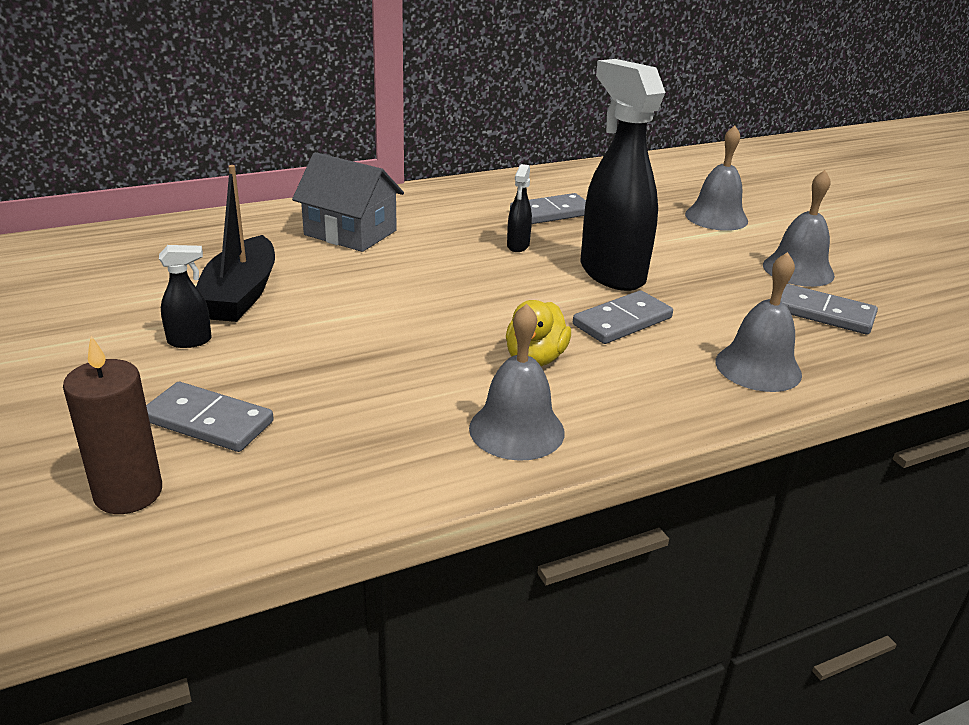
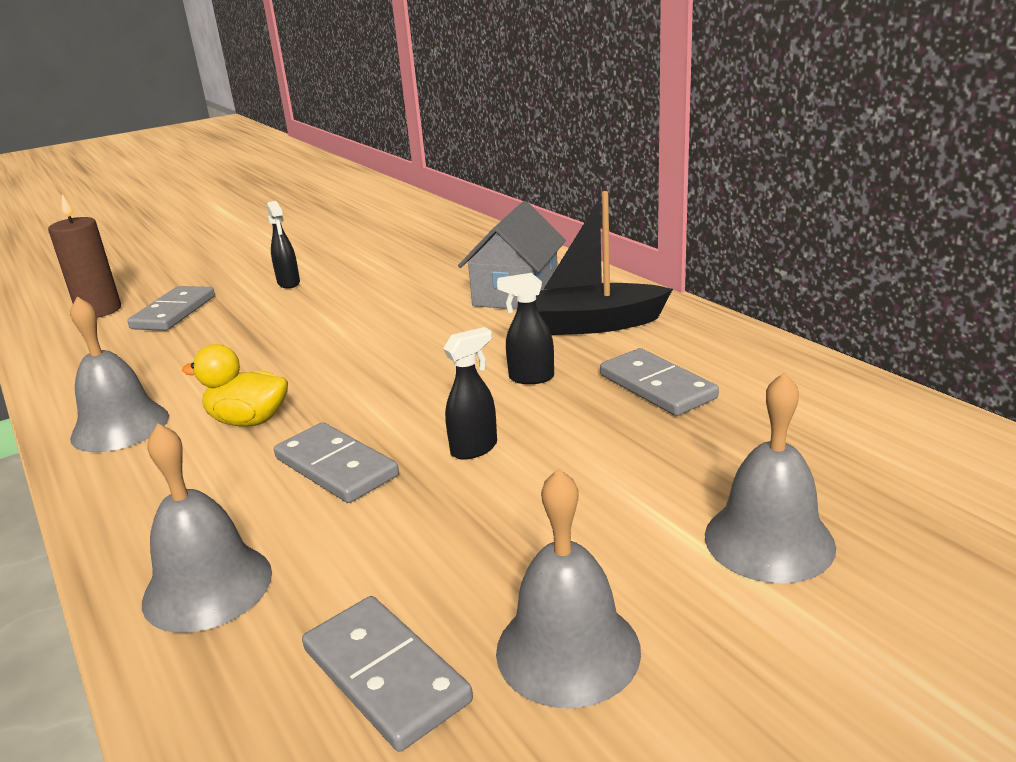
camera: 85 degrees right, 5 degrees down
(240, 295) = (368, 281): black boat -> black boat (590, 324)
(611, 273) = (474, 448): black spray bottle -> black spray bottle, size x0.43
(823, 313) = (385, 675): grey domino -> grey domino turned 60 degrees counterclockwise

